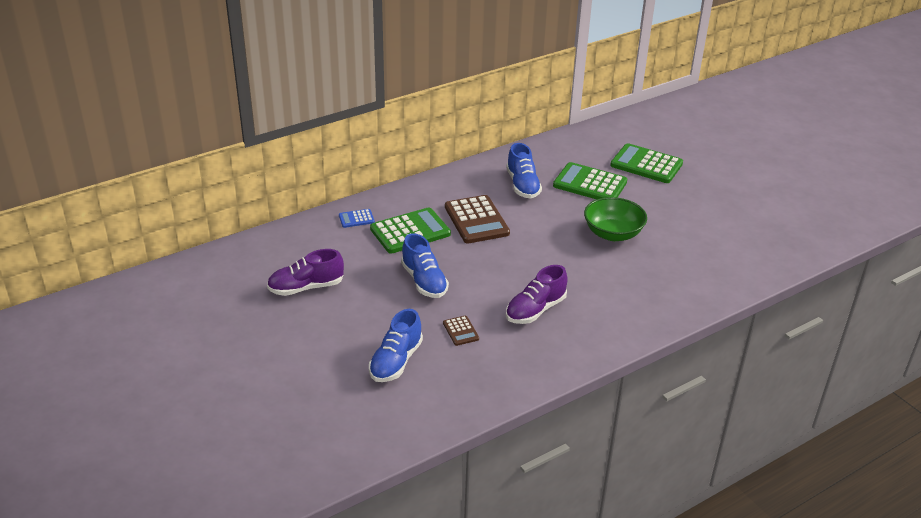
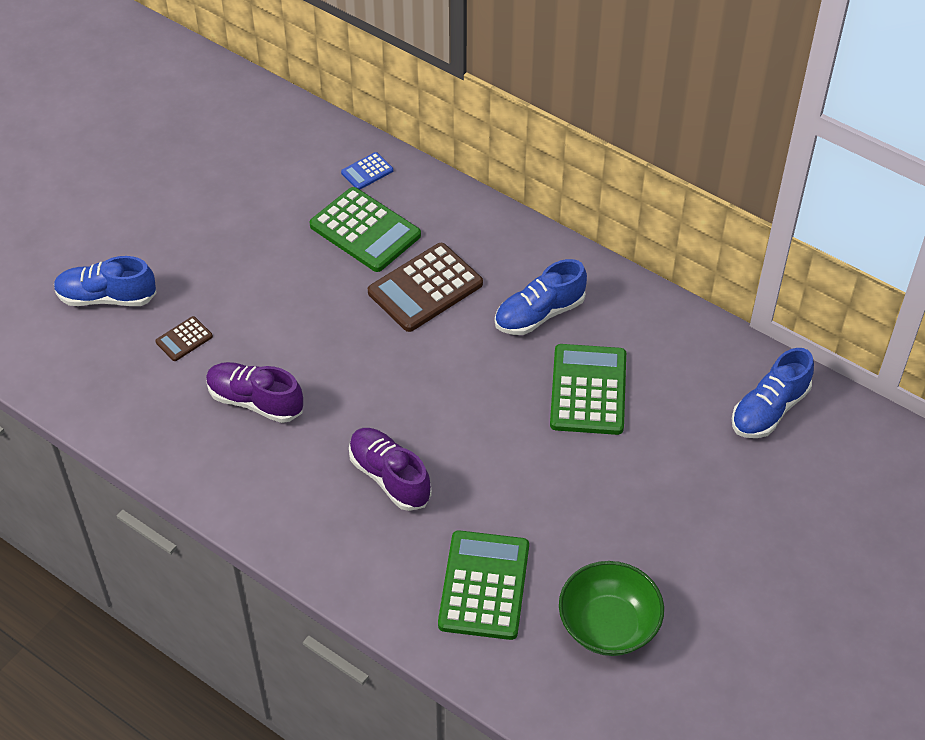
camera: 70 degrees right, 15 degrees up
(306, 287) = (208, 176): purple shoe -> purple shoe (389, 477)
(356, 219) = (367, 171): blue calculator -> blue calculator turned 90 degrees counterclockwise
(424, 281) = (267, 276): blue shoe -> blue shoe (769, 410)
(613, 234) = (470, 446): green bowl -> green bowl (608, 625)
(646, 164) = (687, 449): green calculator -> green calculator (484, 585)

